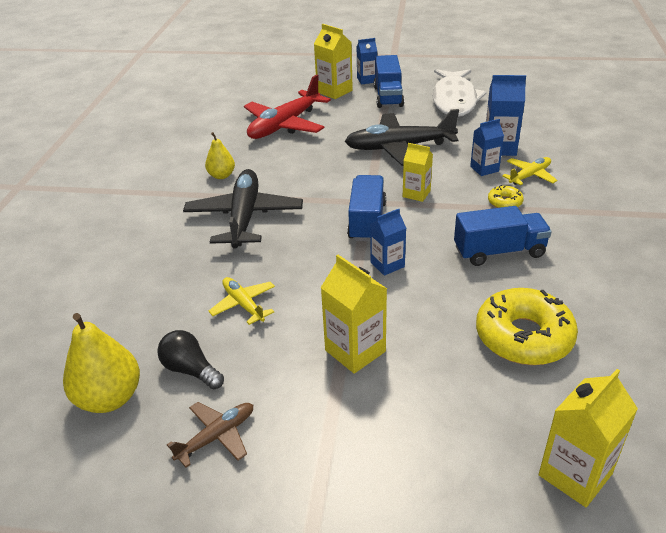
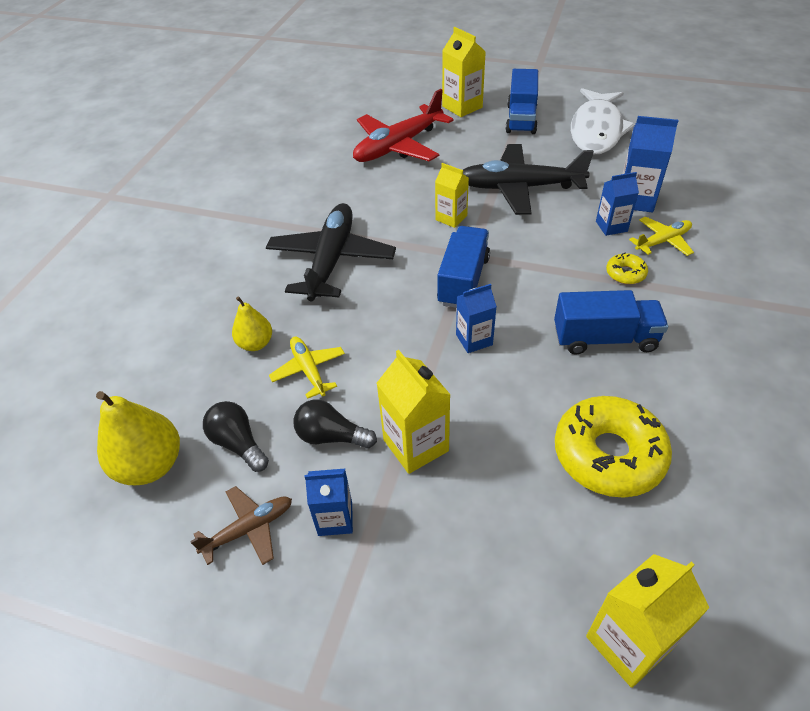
camera: 10 degrees right, 10 degrees up
(221, 175) = (318, 204): yellow pear -> yellow pear (255, 343)
(277, 353) = (331, 436): none -> black light bulb
(367, 80) = (501, 95): blue carton -> blue carton (335, 519)
(416, 194) = (526, 251): yellow carton -> yellow carton (451, 218)

